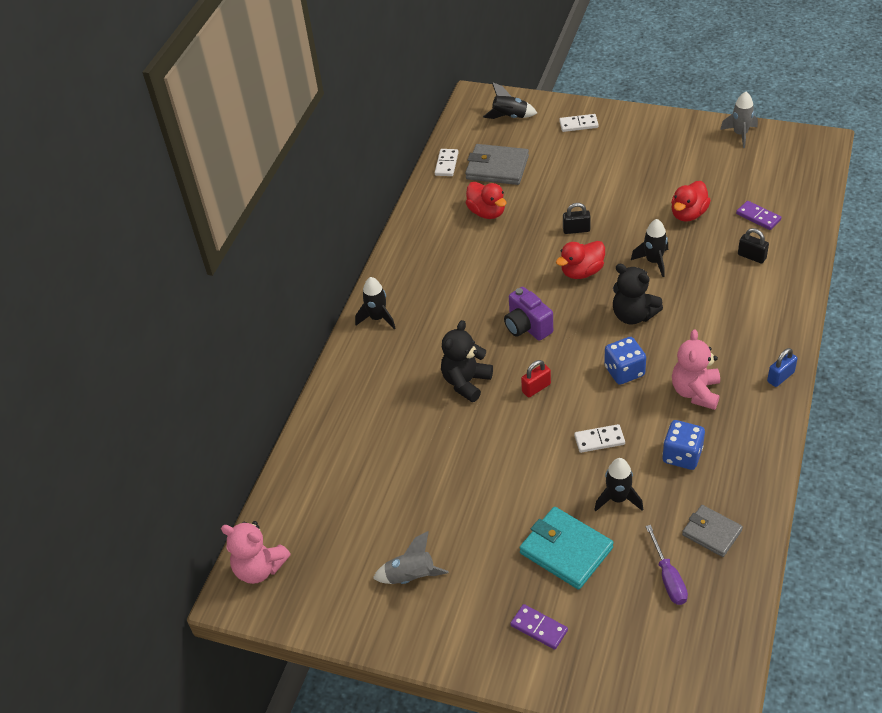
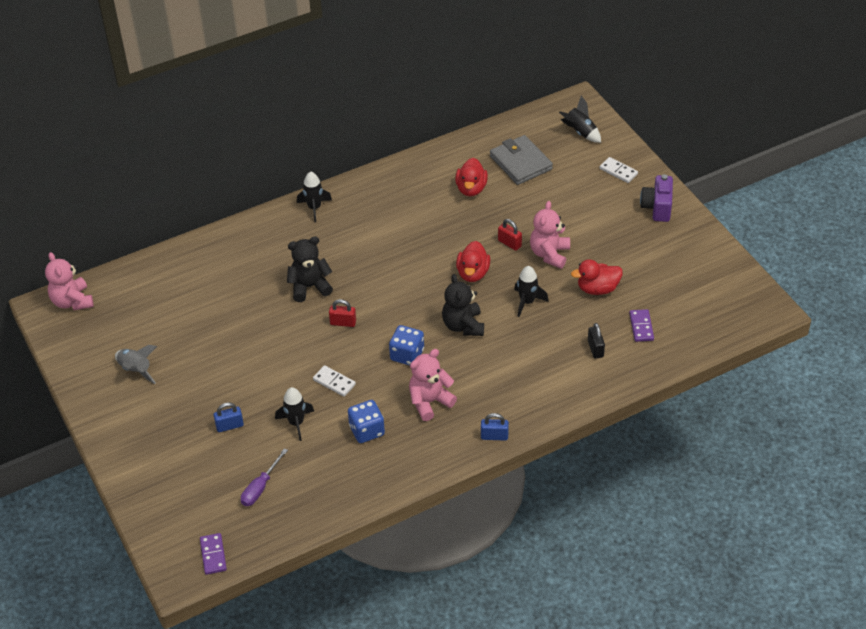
camera: 40 degrees right, 0 degrees up
(446, 164) = (492, 136): white domino -> none
(527, 327) = (390, 282): purple camera -> purple camera (657, 208)
(539, 628) = (160, 452): purple domino -> purple domino (213, 555)
(566, 550) = (229, 426): turquoise wallet -> blue padlock
(576, 230) = (509, 243): black padlock -> red padlock
(582, 272) = (473, 273): red duck -> red duck turned 90 degrees counterclockwise
(617, 216) = (549, 254): none -> pink teddy bear
(711, 532) = (319, 485): grey wallet -> none
(740, 134) = (720, 261): grey rocket -> none

